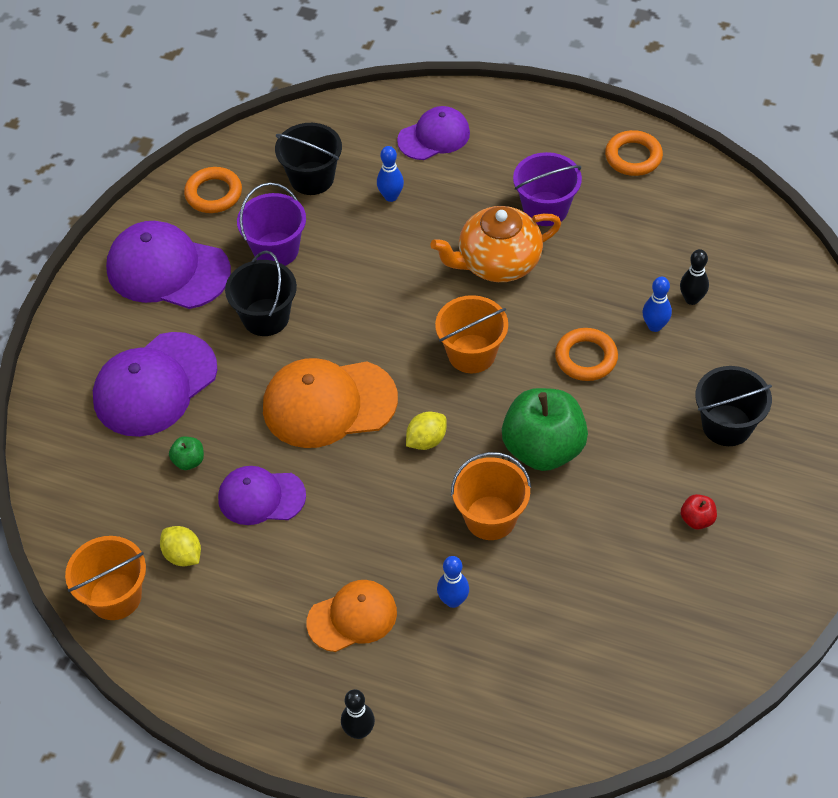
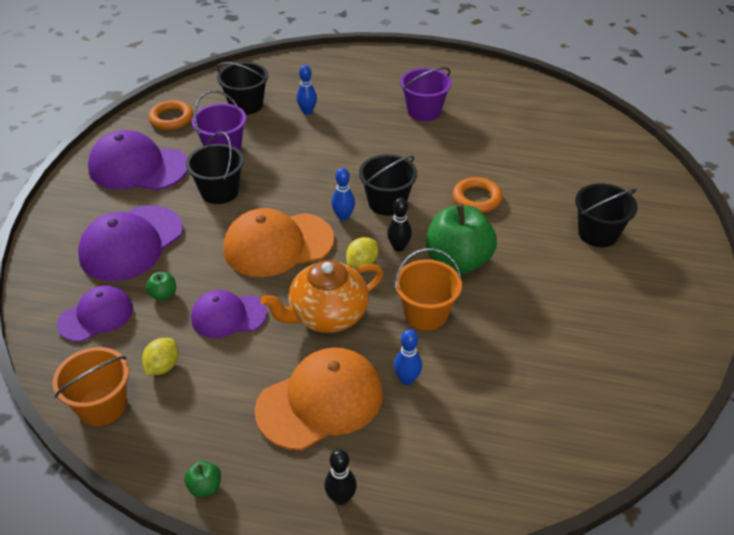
camera: 10 degrees left, 10 degrees down
(183, 555) = (163, 366): yellow lemon -> yellow lemon turned 75 degrees clockwise
(219, 702) = (205, 487): none -> green apple
(352, 617) = (320, 401): orange cap -> orange cap, size x1.60
(434, 136) = (333, 76): purple cap -> purple cap (96, 316)
(471, 354) = (387, 203): orange bucket -> black bucket
(498, 263) = (395, 145): orange teapot -> orange teapot (327, 315)
(633, 157) = (480, 78): orange ring -> none
(655, 326) = (523, 175): blue bowling pin -> blue bowling pin (343, 217)
(691, 299) = (546, 156): black bowling pin -> black bowling pin (398, 247)
(697, 519) = (595, 300): red apple -> none

